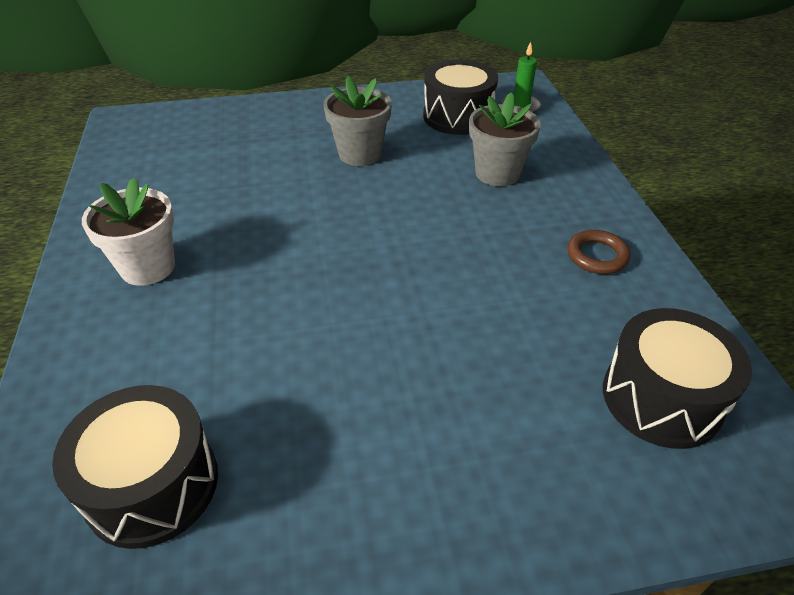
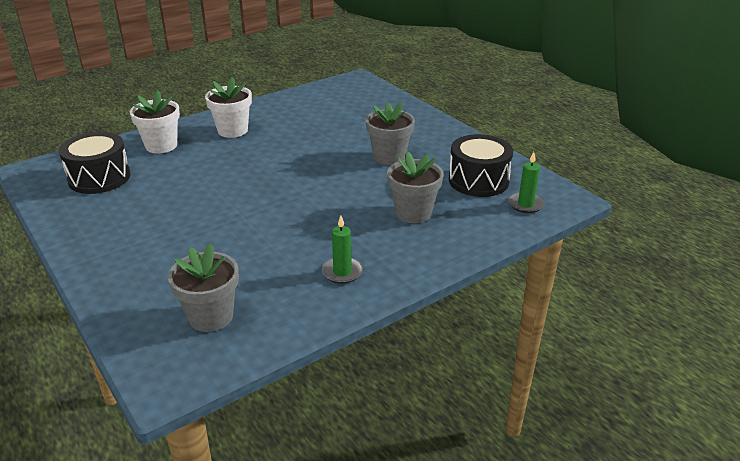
camera: 65 degrees right, 10 degrees down
(111, 366) = (161, 146): none -> white flower pot
(597, 256) = (342, 272): brown ring -> green candle
(661, 398) = (211, 316): black drum -> grey flower pot

